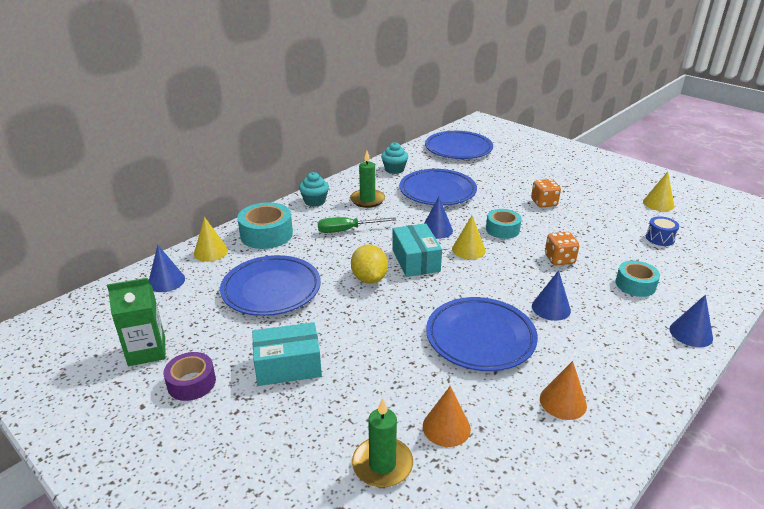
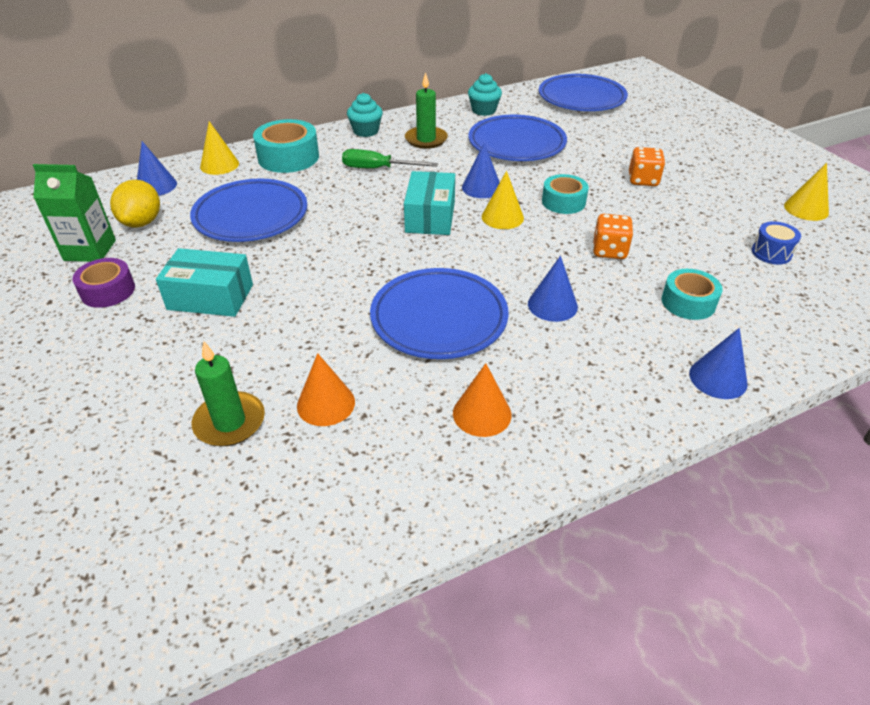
camera: 20 degrees right, 10 degrees up
(369, 278) = (363, 226): yellow lemon -> yellow lemon (142, 222)

